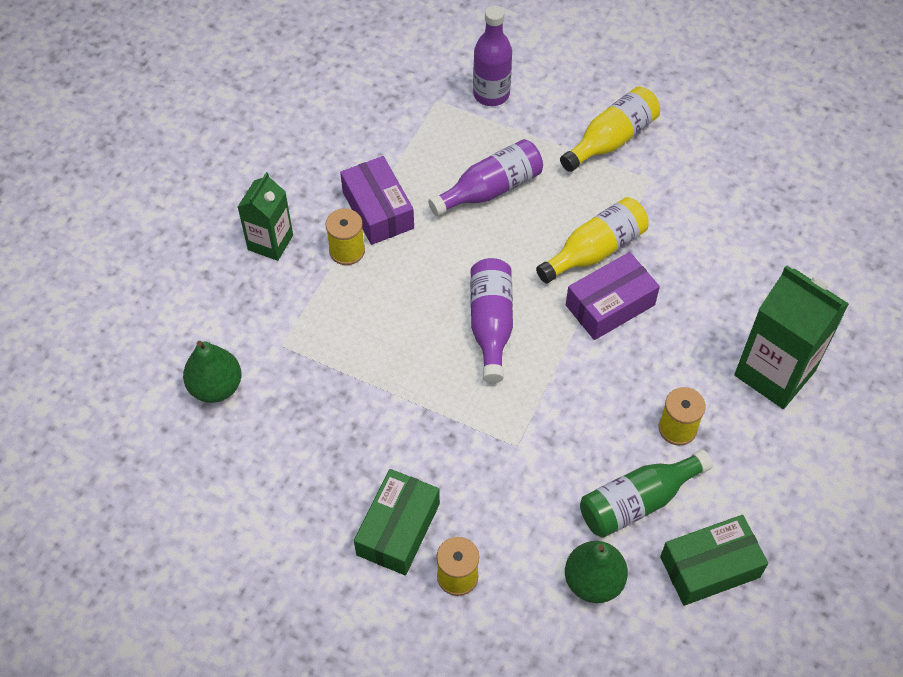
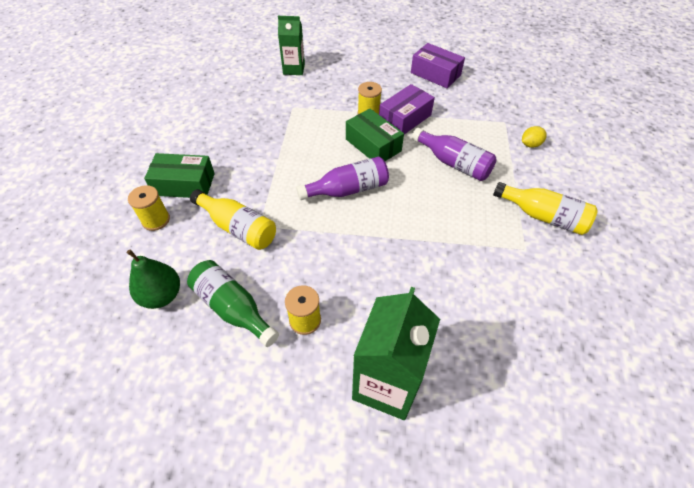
camera: 70 degrees right, 5 degrees down
(216, 387) = (257, 91): green pear -> none
(270, 242) = (357, 85): green carton -> green carton (294, 69)
(491, 94) = (530, 144): purple bottle -> yellow lemon
(595, 250) = (438, 230): yellow bottle -> yellow bottle (238, 228)
(610, 305) = (396, 250): purple box -> purple box (435, 74)
(710, 567) = (185, 373): green box -> green box (373, 145)

